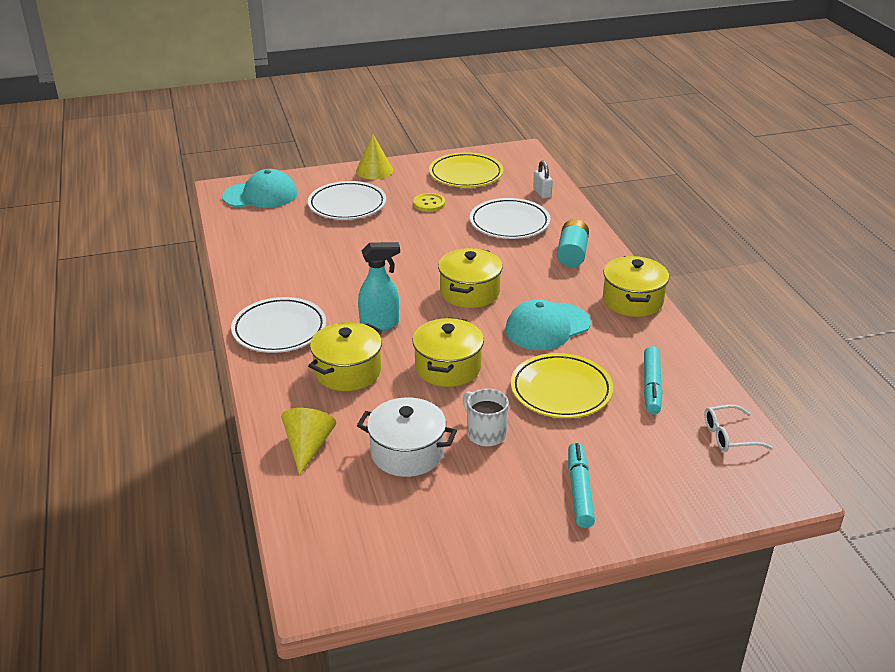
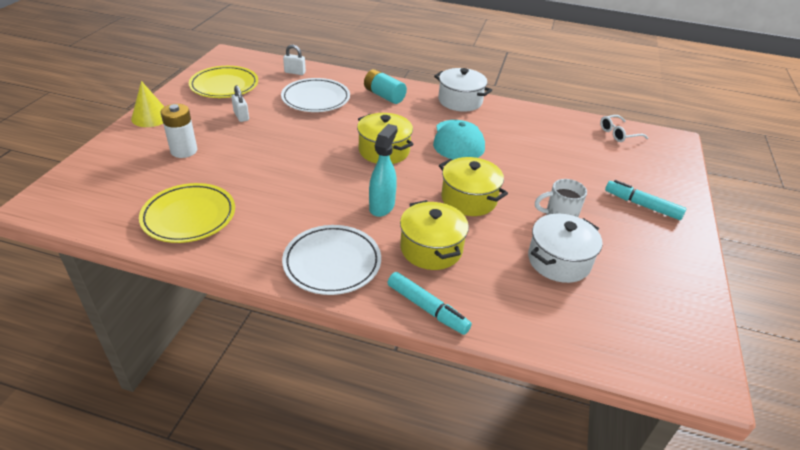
camera: 60 degrees left, 5 degrees up
(260, 195) = (89, 187): turquoise cap -> none
(308, 446) = (517, 311): yellow cone -> none
(347, 205) = (184, 151): white plate -> white battery
(429, 204) = (241, 116): yellow button -> white padlock
(561, 390) = (534, 166): yellow plate -> yellow plate (189, 216)
(632, 301) = (460, 101): yellow pot -> white pot
(651, 386) = (554, 135): turquoise marker -> turquoise marker (427, 308)
(729, 436) = (618, 134): white glasses -> white glasses turned 45 degrees clockwise

